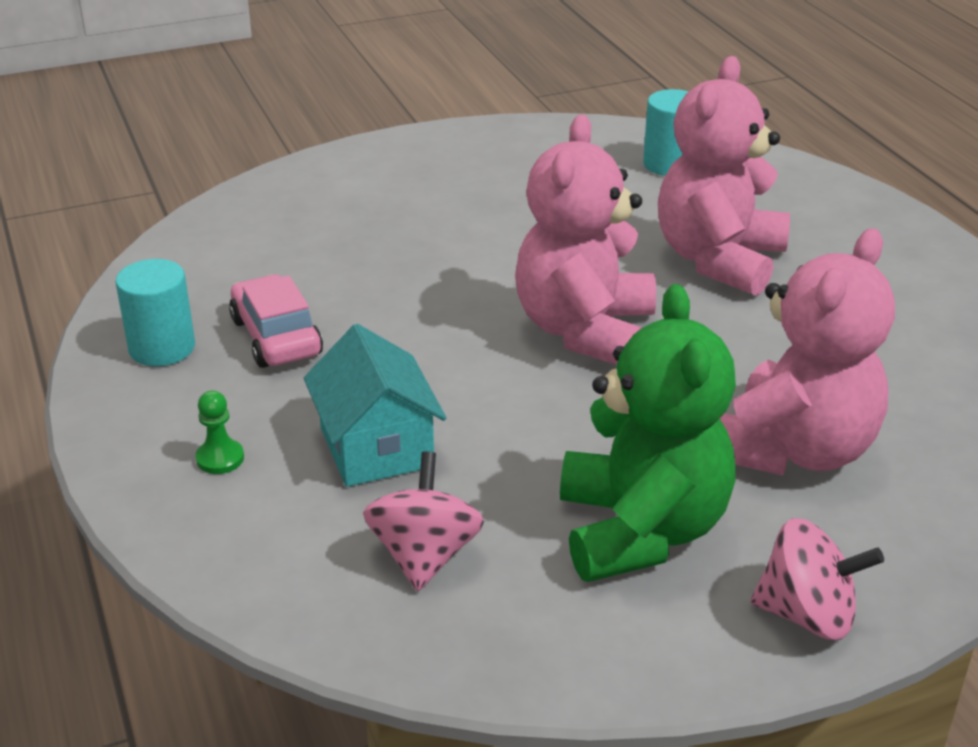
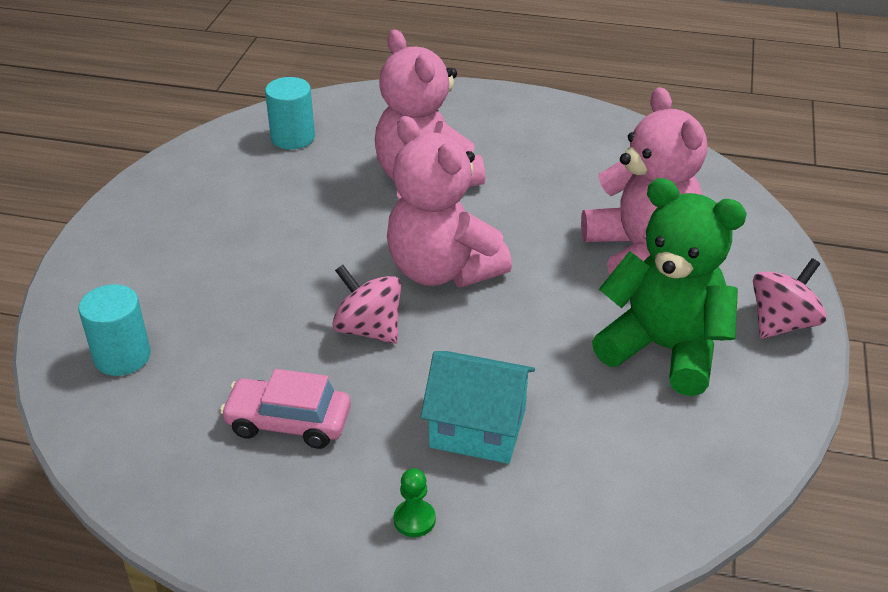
camera: 55 degrees left, 5 degrees up
(162, 348) = (231, 496): turquoise cylinder -> turquoise cylinder (122, 357)
(424, 556) = (613, 457): pink spinning top -> pink spinning top (369, 329)

